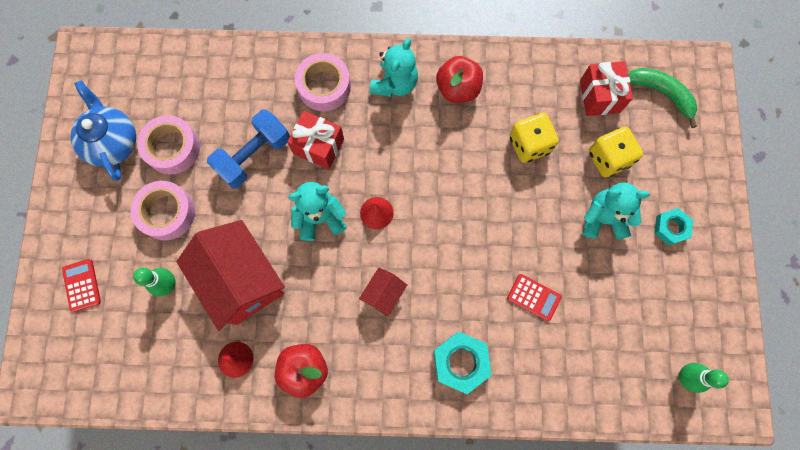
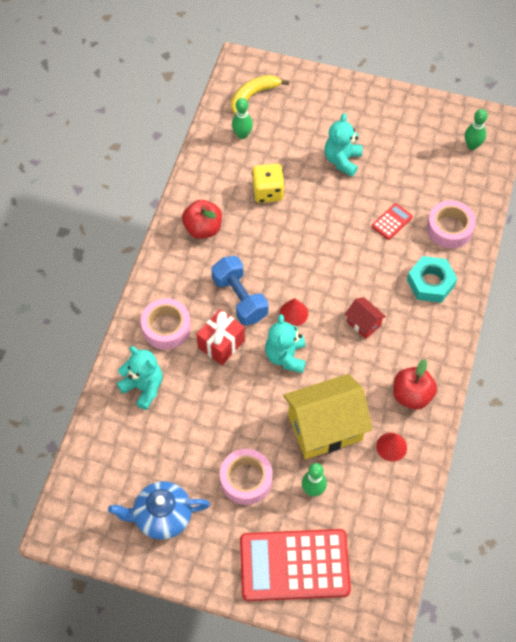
camera: 75 degrees left, 15 degrees down
(82, 285) = (294, 565): red calculator -> red calculator, size x2.40
(172, 148) = (185, 464): pink tape -> pink tape (449, 228)
(243, 280) = (325, 428): red house -> yellow house
(254, 155) = (213, 397): blue dumbbell -> blue dumbbell (240, 298)
(395, 84) = (182, 273): turquoise teddy bear -> turquoise teddy bear (143, 387)
(600, 96) = (242, 135): red gift -> green bowling pin
(608, 158) = (295, 144): yellow dice -> none
(661, 93) = (253, 95): green banana -> yellow banana
(670, 228) = (361, 121): turquoise nut -> none

